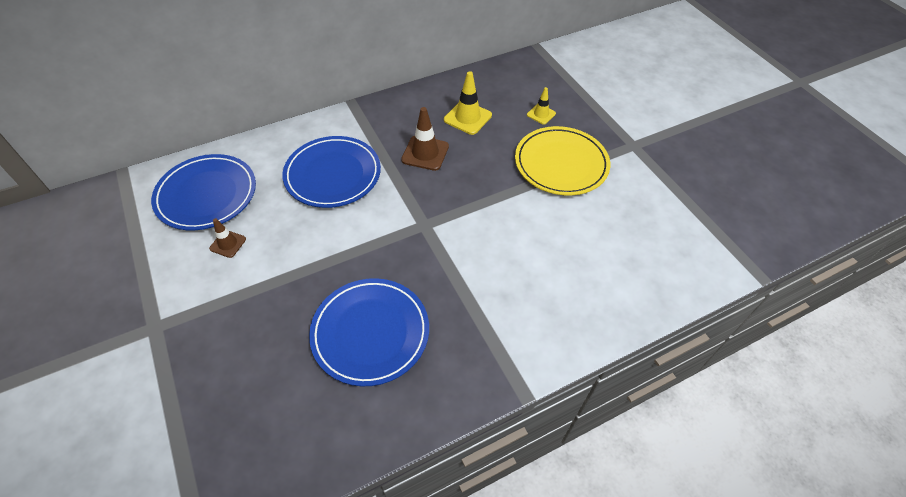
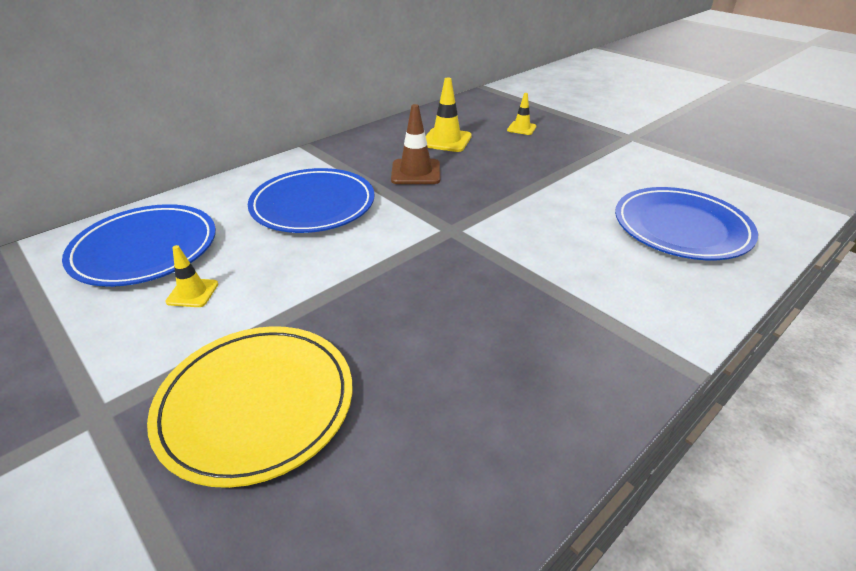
camera: 15 degrees left, 15 degrees down
(228, 244) = (192, 293): brown traffic cone -> yellow traffic cone
(370, 333) = (444, 348): blue plate -> blue plate (681, 228)
(561, 164) = (569, 159): yellow plate -> yellow plate (256, 404)

